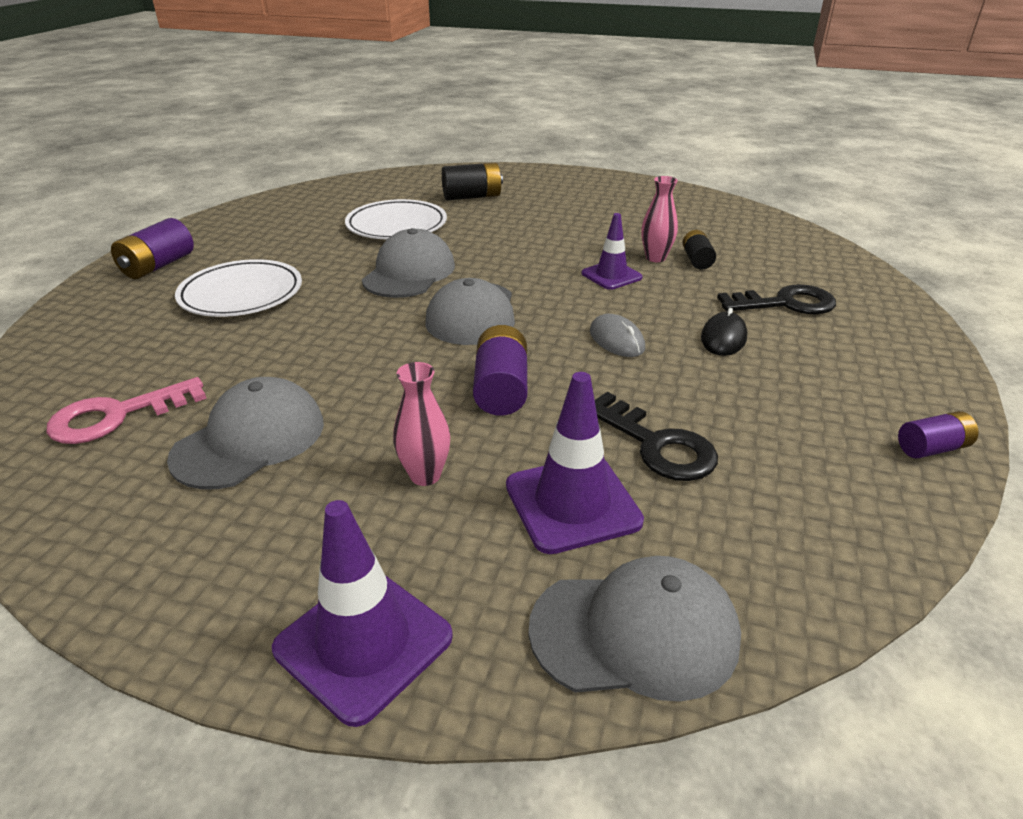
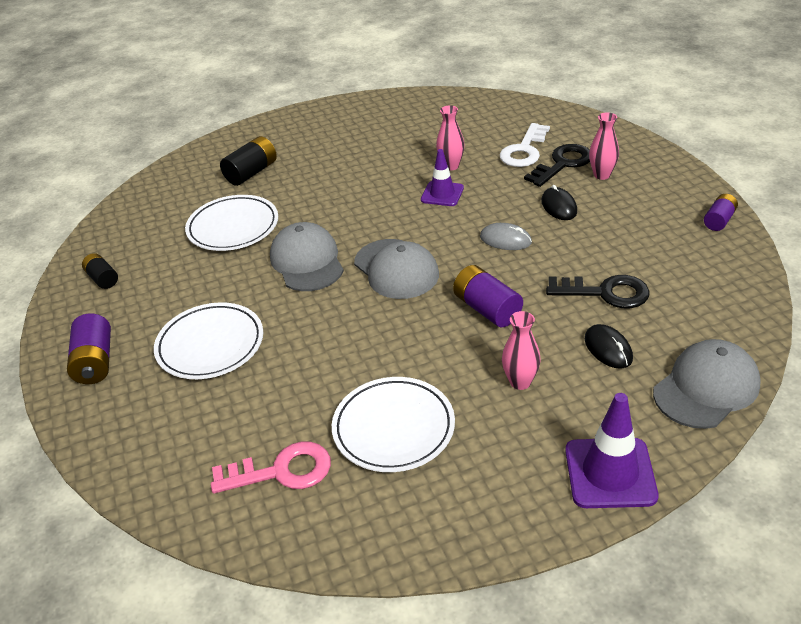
camera: 35 degrees left, 5 degrees up
(117, 415) = (281, 471): pink key -> pink key turned 120 degrees counterclockwise
(250, 440) = (393, 428): grey cap -> white plate
(572, 503) = (608, 349): purple traffic cone -> black mouse
(696, 260) = (477, 155): black battery -> black battery (102, 279)
(756, 275) = (524, 150): none -> white key
(821, 332) = (602, 175): none -> pink vase

